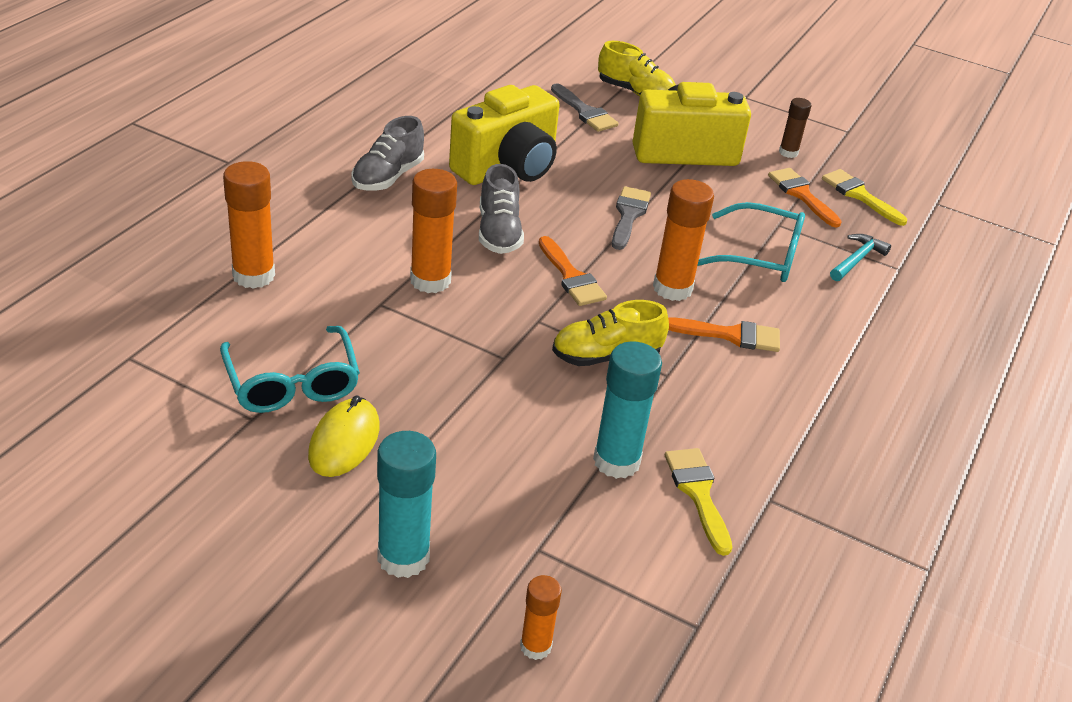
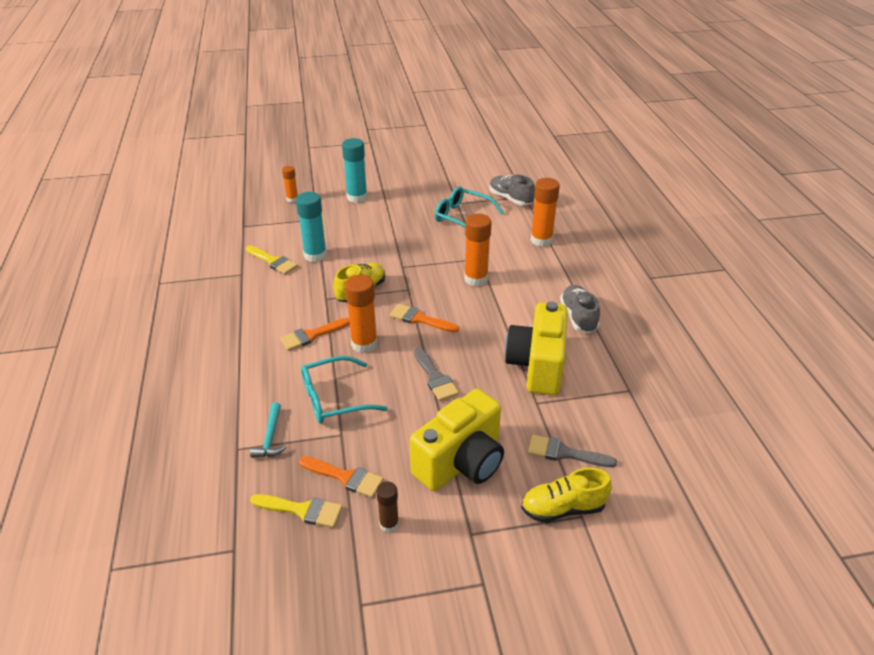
camera: 145 degrees right, 0 degrees up
(344, 441) = (418, 212): yellow mouse -> none
(499, 232) = (483, 321): grey shoe -> grey shoe (510, 199)

